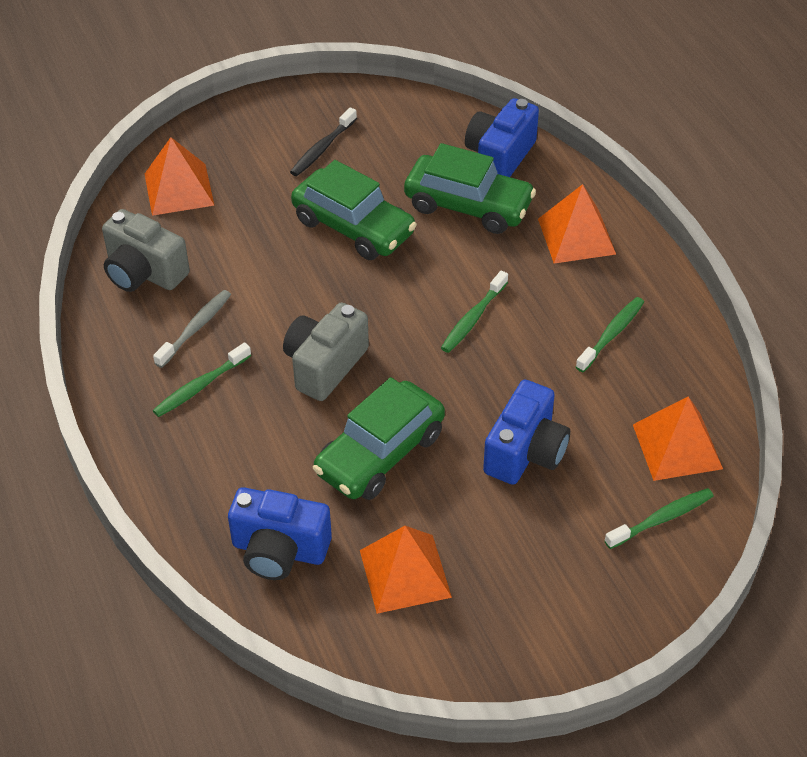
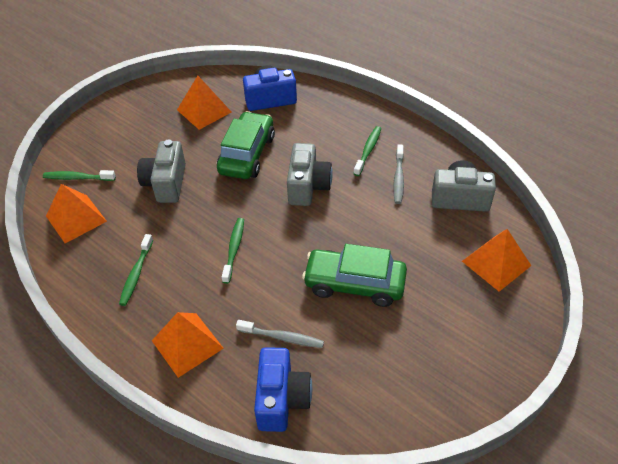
camera: 155 degrees right, 0 degrees up
(322, 148) = (427, 343): black toothbrush -> none
(468, 205) = (282, 337): green car -> grey toothbrush
(525, 452) = (166, 183): blue camera -> grey camera
(661, 519) = (77, 178): green toothbrush -> green toothbrush turned 60 degrees clockwise

